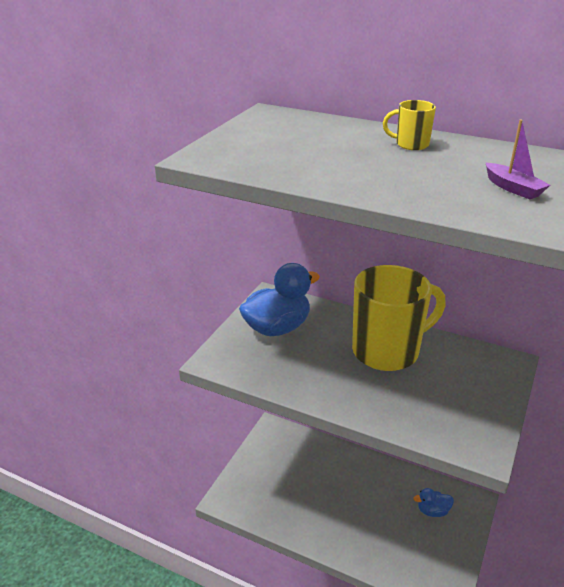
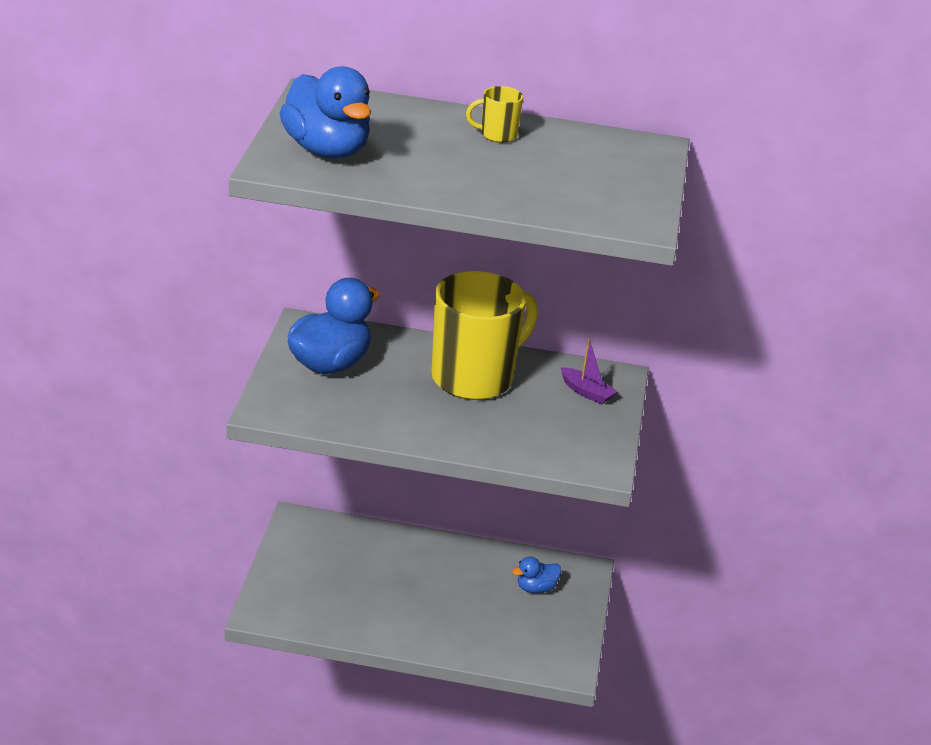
camera: 20 degrees left, 0 degrees up
(252, 149) = (327, 150): none -> blue duck
(513, 188) = (612, 185): purple boat -> purple boat (586, 392)

